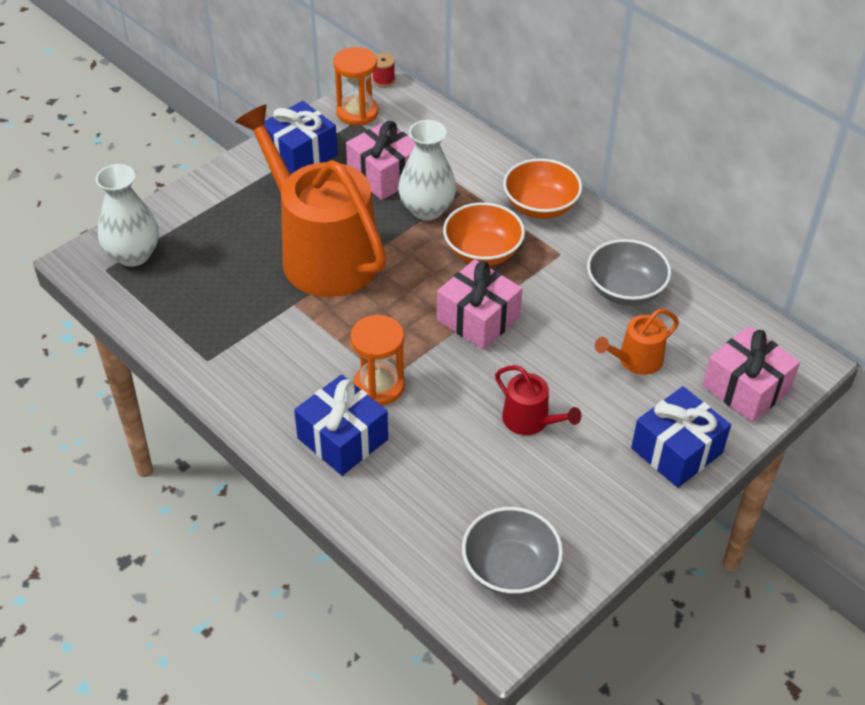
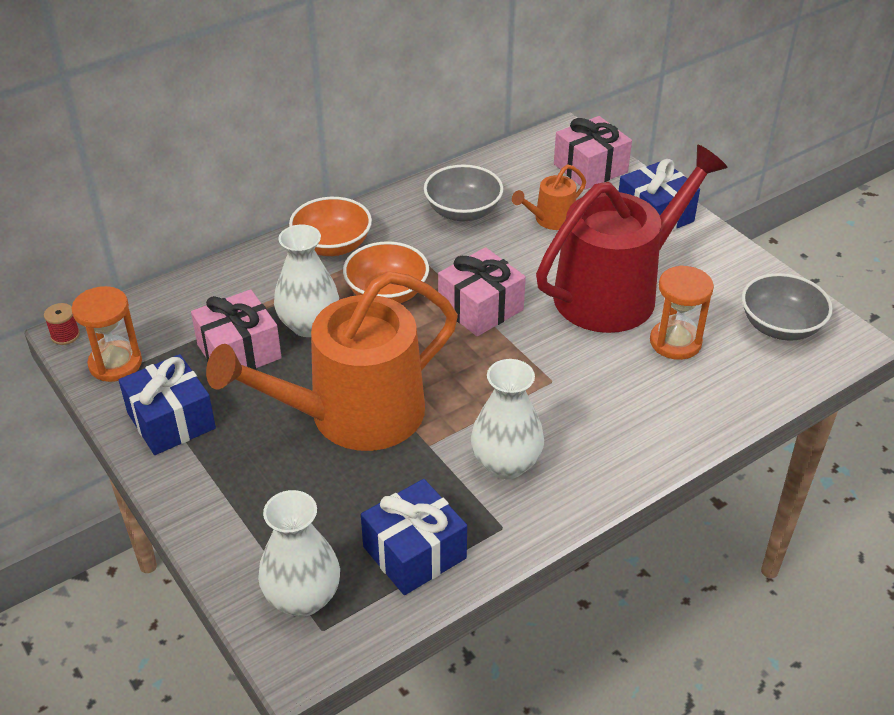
camera: 80 degrees left, 5 degrees down
(278, 355) = (506, 464): none -> white vase
(343, 439) = (628, 421): blue gift -> blue gift (414, 552)
(379, 386) = (560, 387): orange hourglass -> orange hourglass (675, 342)
(530, 420) = (615, 292): red watering can -> red watering can, size x2.34
(636, 360) = (551, 220): orange watering can -> orange watering can turned 75 degrees clockwise

